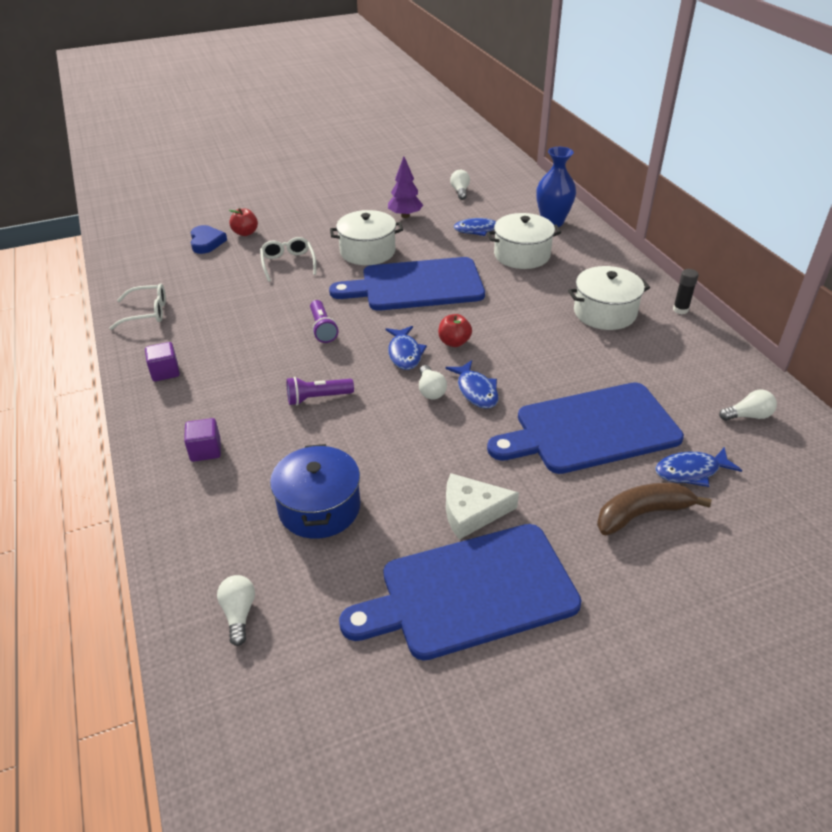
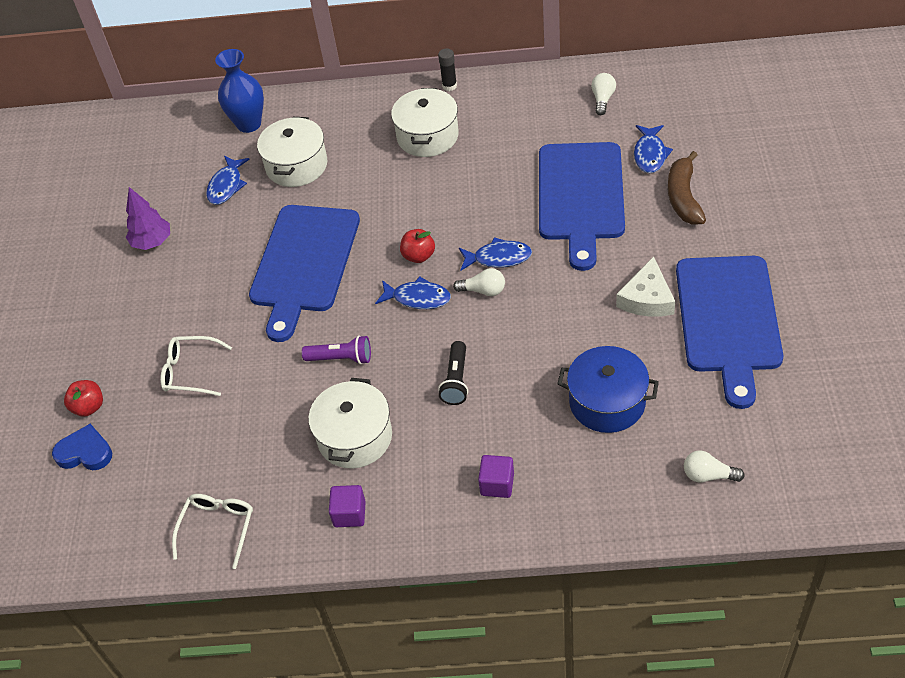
camera: 65 degrees left, 10 degrees up
(317, 398) = (456, 380): purple flashlight -> black flashlight
(367, 251) = (210, 292): white pot -> white pot (355, 437)
(460, 191) = (130, 181): white light bulb -> none

